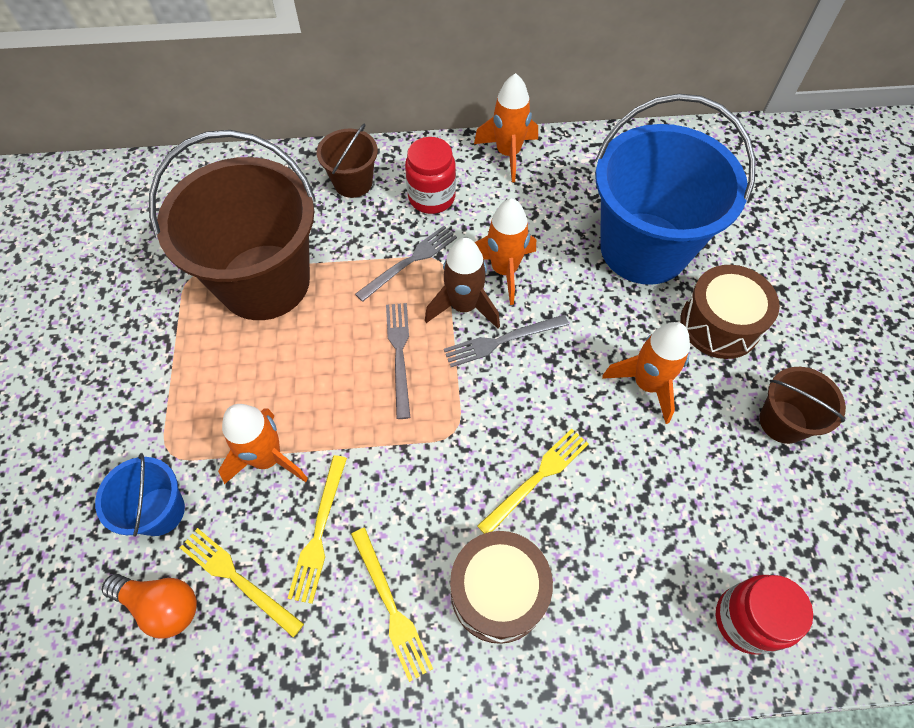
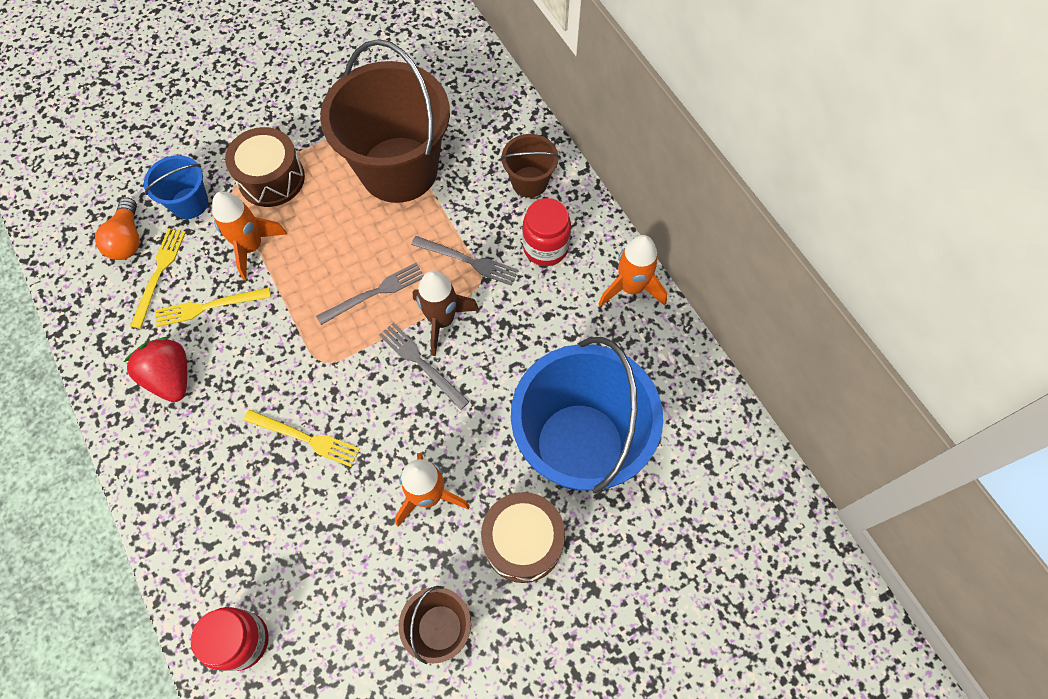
camera: 65 degrees right, 5 degrees up
(391, 606) = (171, 377): yellow fork -> red strawberry
(498, 592) = (204, 445): brown drum -> brown drum (271, 179)
(504, 270) = (494, 337): orange rocket -> none

